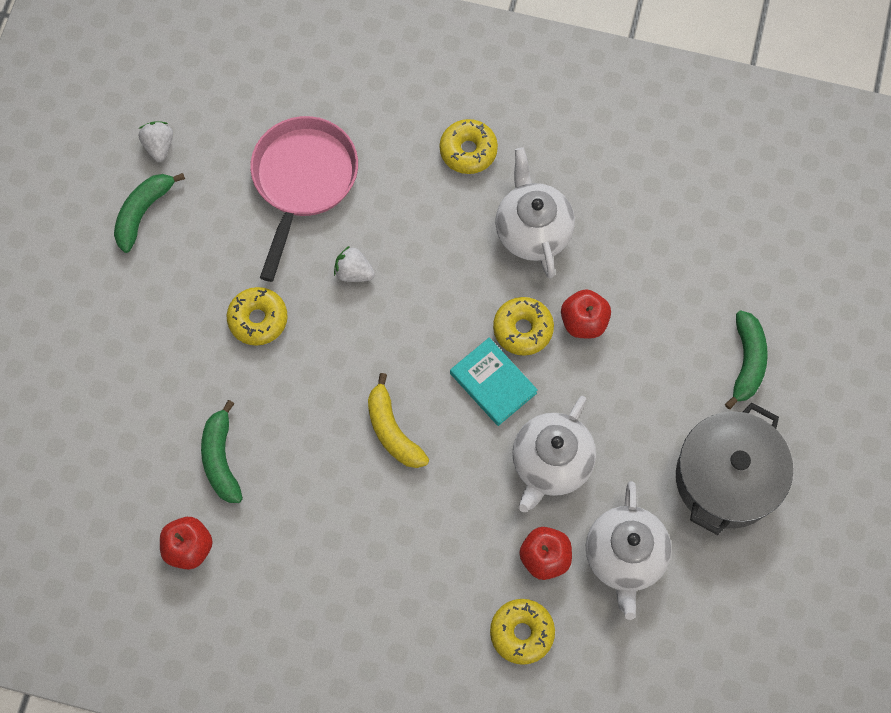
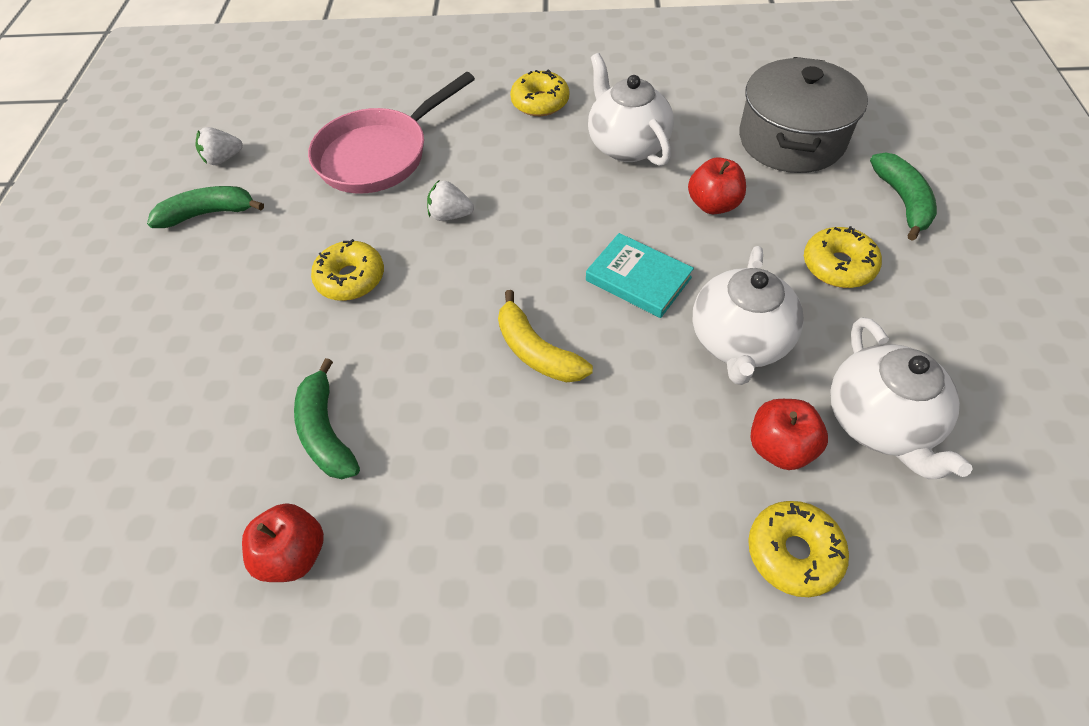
camera: 10 degrees left, 15 degrees down
(143, 212) = (209, 213): green banana -> green banana turned 60 degrees clockwise
(159, 146) = (223, 159): white strawberry -> white strawberry turned 90 degrees counterclockwise
(303, 180) = (379, 155): pink pan -> pink pan turned 135 degrees counterclockwise
(523, 329) = (651, 224): yellow donut -> yellow donut (838, 265)
(726, 478) = (949, 309): grey pot -> grey pot (791, 139)

